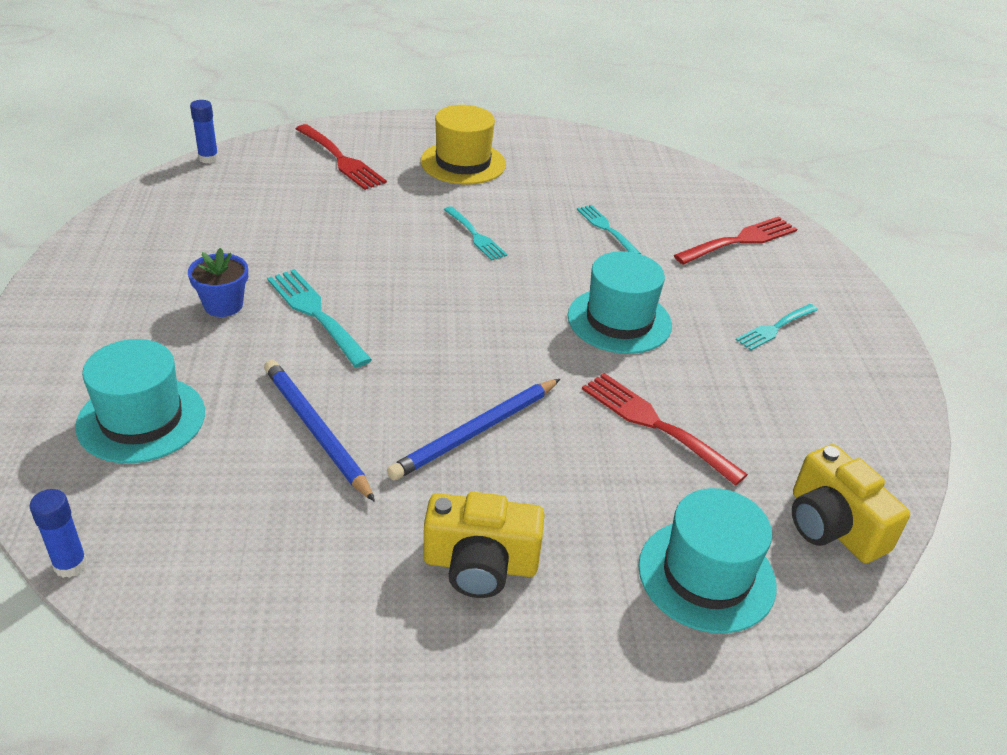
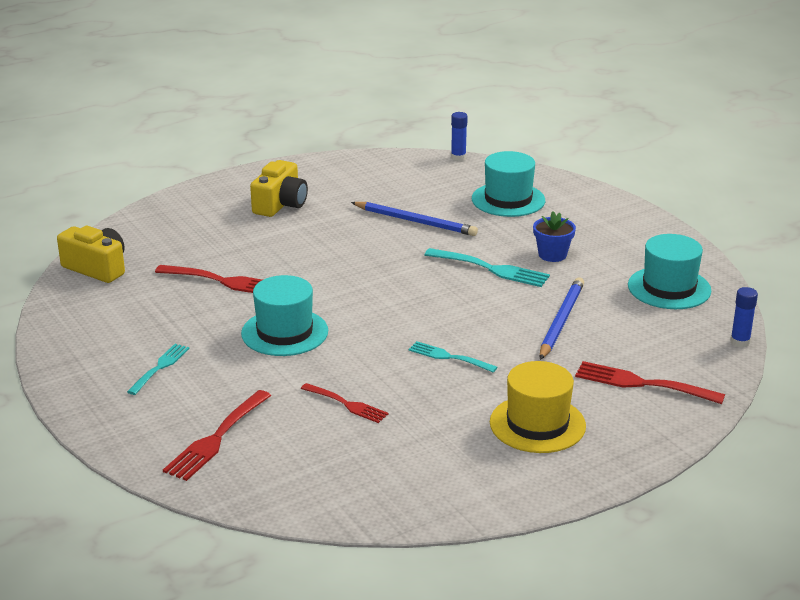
camera: 155 degrees right, 10 degrees down
(476, 432) = (328, 246): blue pencil -> blue pencil (561, 321)
(480, 564) = (280, 204): yellow camera -> yellow camera turned 135 degrees clockwise
(606, 228) = (347, 404): turquoise fork -> red fork
(706, 575) = (164, 231): turquoise hat -> turquoise hat (669, 288)

